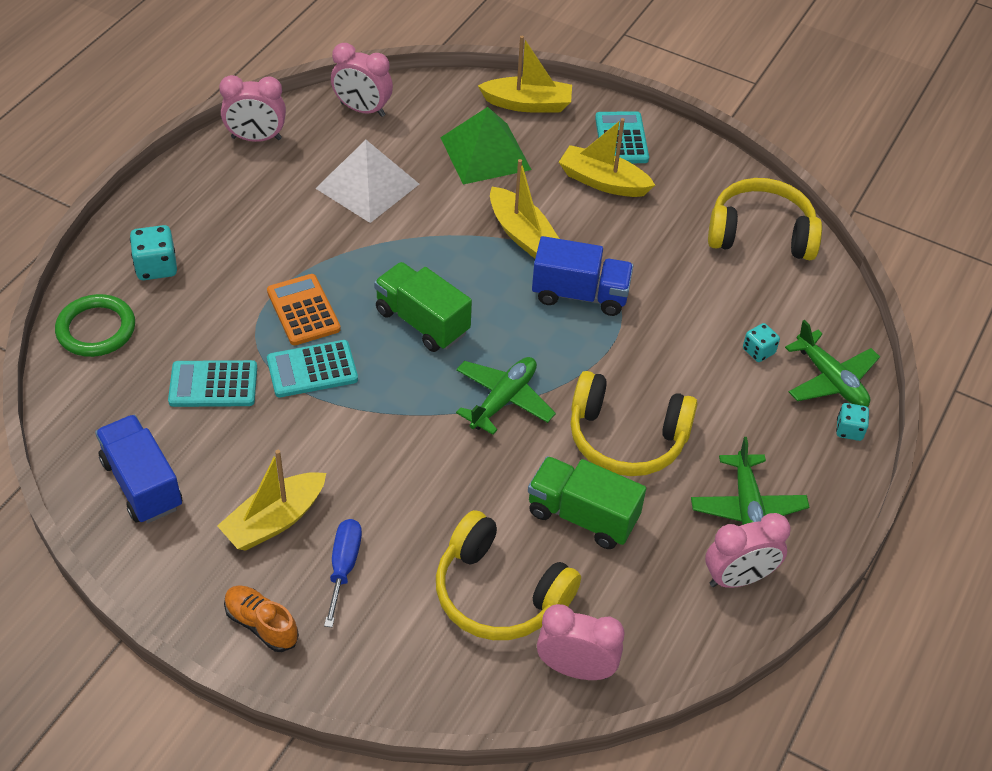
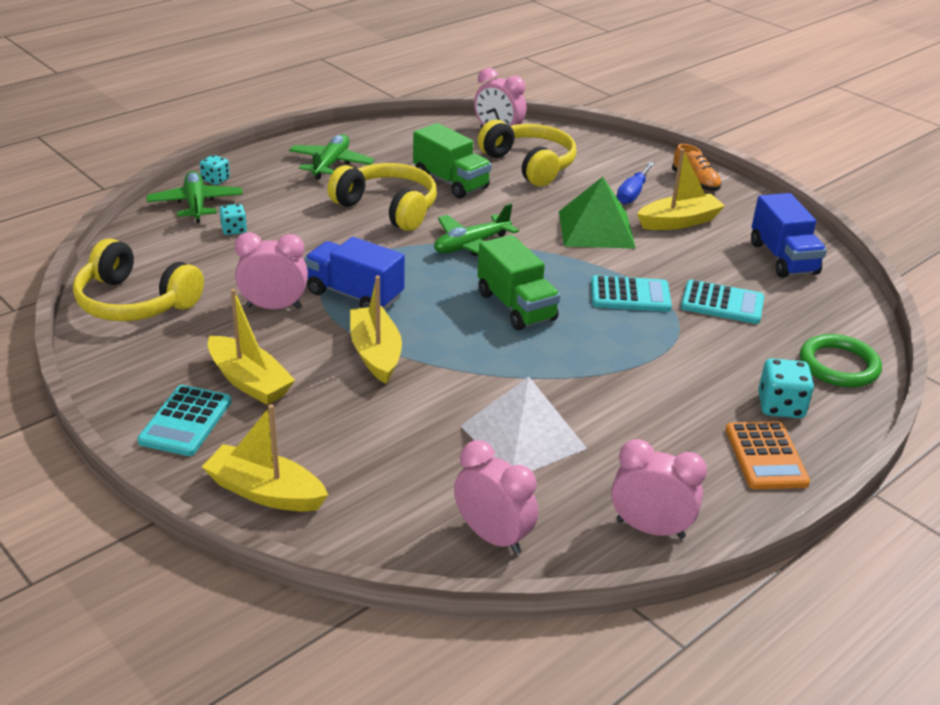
camera: 160 degrees left, 15 degrees down
(303, 310) = (628, 338): orange calculator -> orange calculator (766, 456)
(485, 153) = (362, 442): green pyramid -> green pyramid (596, 229)
(738, 578) = (367, 141): pink clock -> pink clock (274, 307)

